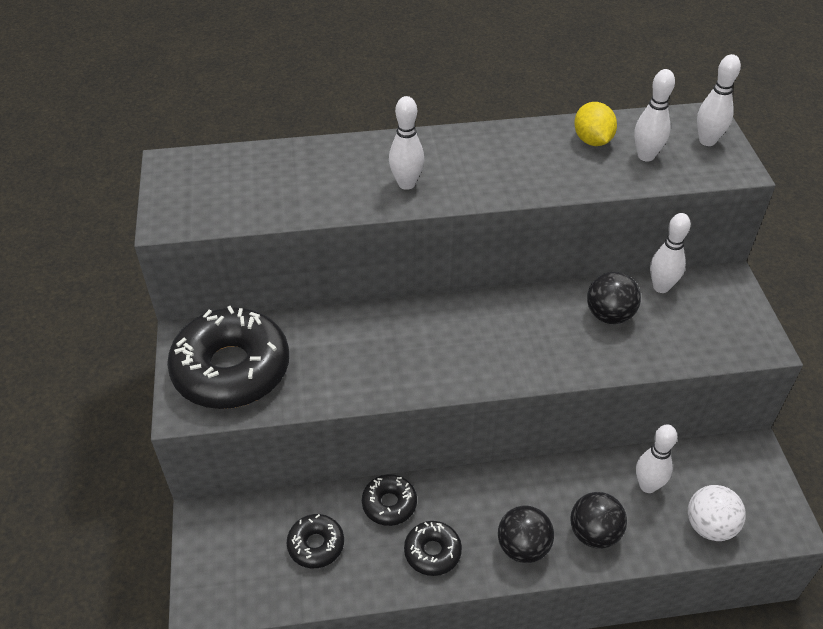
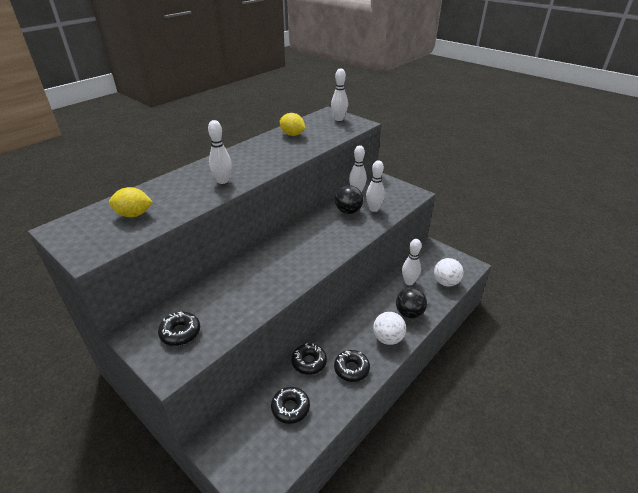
camera: 40 degrees left, 10 degrees down
(231, 369) = (180, 333): black donut -> black donut, size x0.48
(258, 185) = (134, 214): none -> yellow lemon
(523, 547) = (388, 338): black ball -> white ball
(646, 156) = (321, 132): white bowling pin -> white bowling pin (374, 209)

